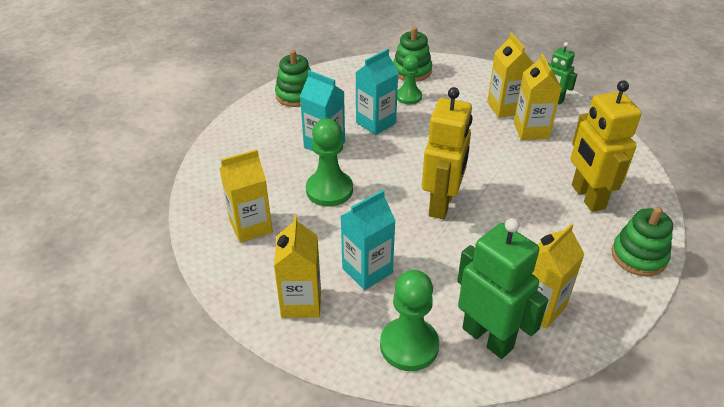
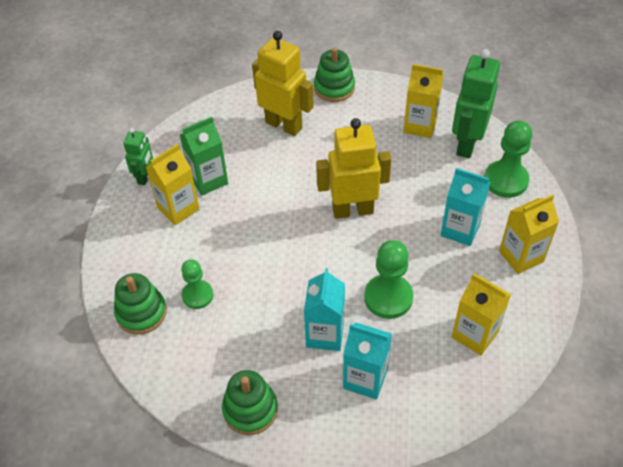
camera: 115 degrees left, 10 degrees up
(376, 123) = (262, 305): turquoise carton -> turquoise carton (365, 379)
(531, 130) = (208, 180): yellow carton -> green carton
(587, 197) = (284, 125): yellow robot -> yellow robot turned 105 degrees counterclockwise

